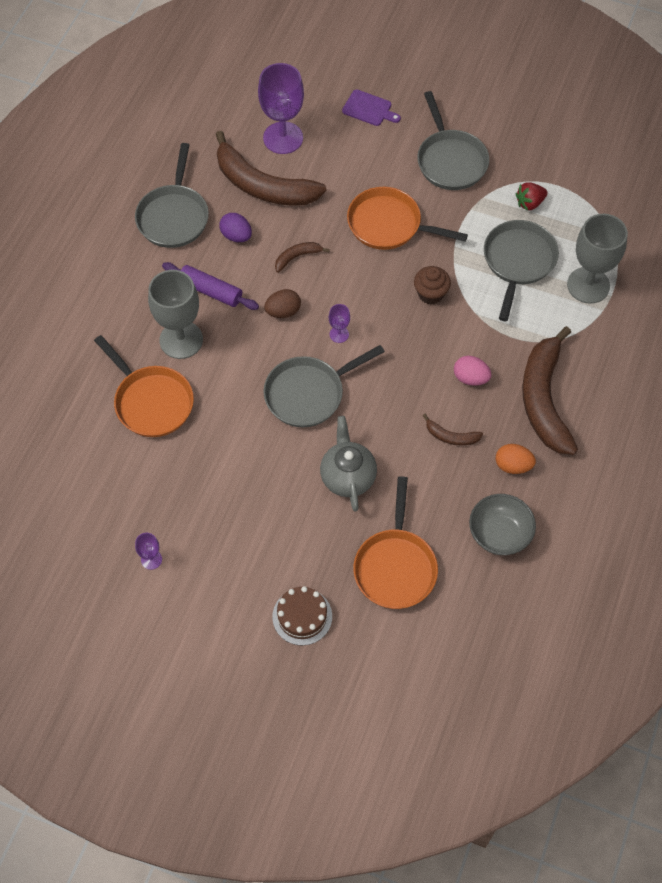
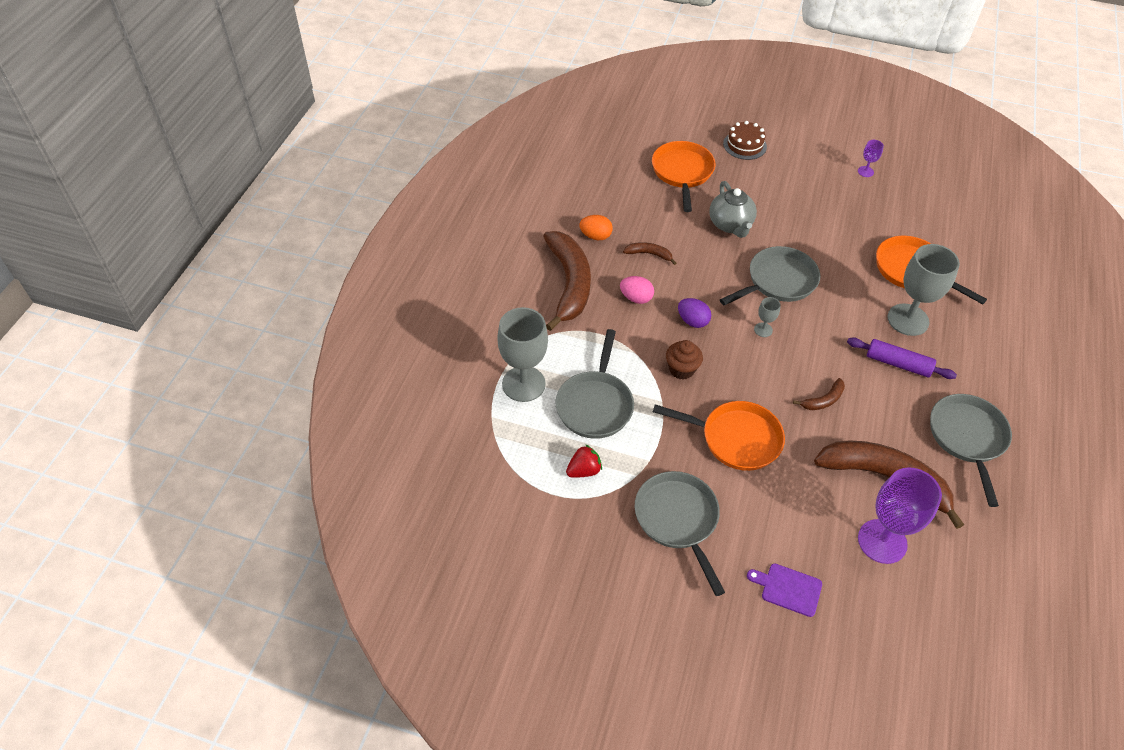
camera: 175 degrees right, 10 degrees down
(236, 236) = (893, 420): purple egg -> purple egg (692, 321)
(283, 311) = (821, 347): brown egg -> none
(339, 334) = (763, 330): purple goblet -> grey goblet
(499, 534) = (605, 193): grey bowl -> none

